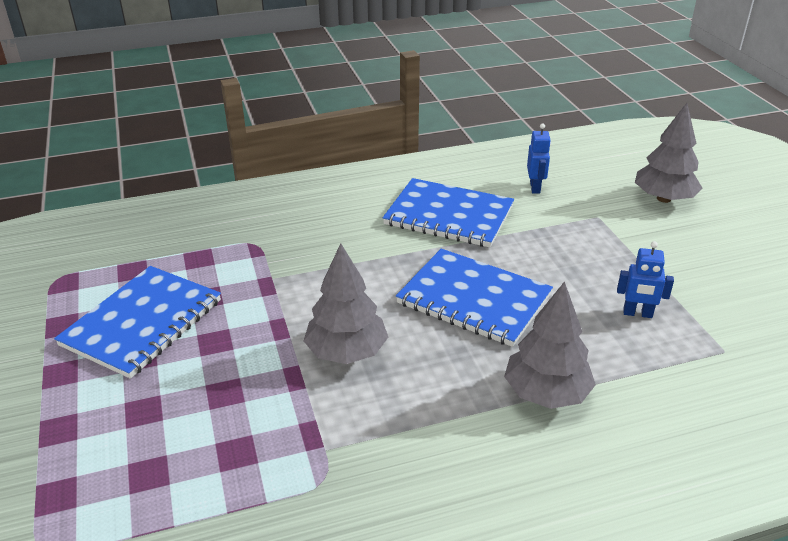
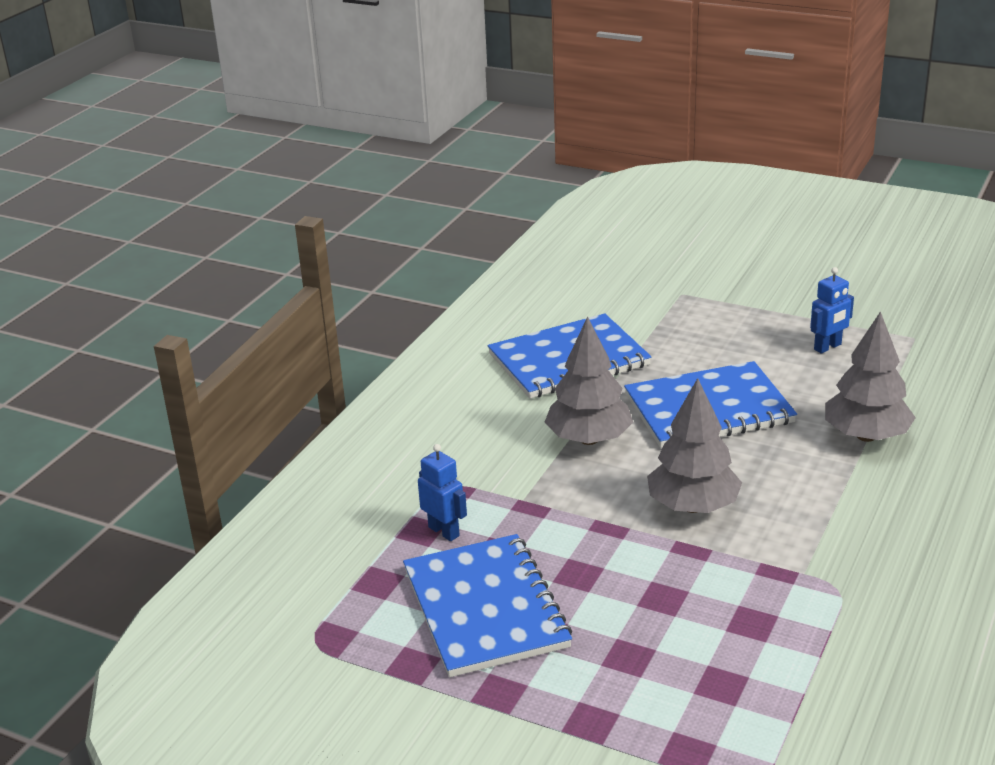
camera: 45 degrees left, 5 degrees down
(535, 187) = (593, 297): blue robot -> blue robot (444, 531)
(664, 198) = (702, 252): grey tree -> grey tree (589, 439)

